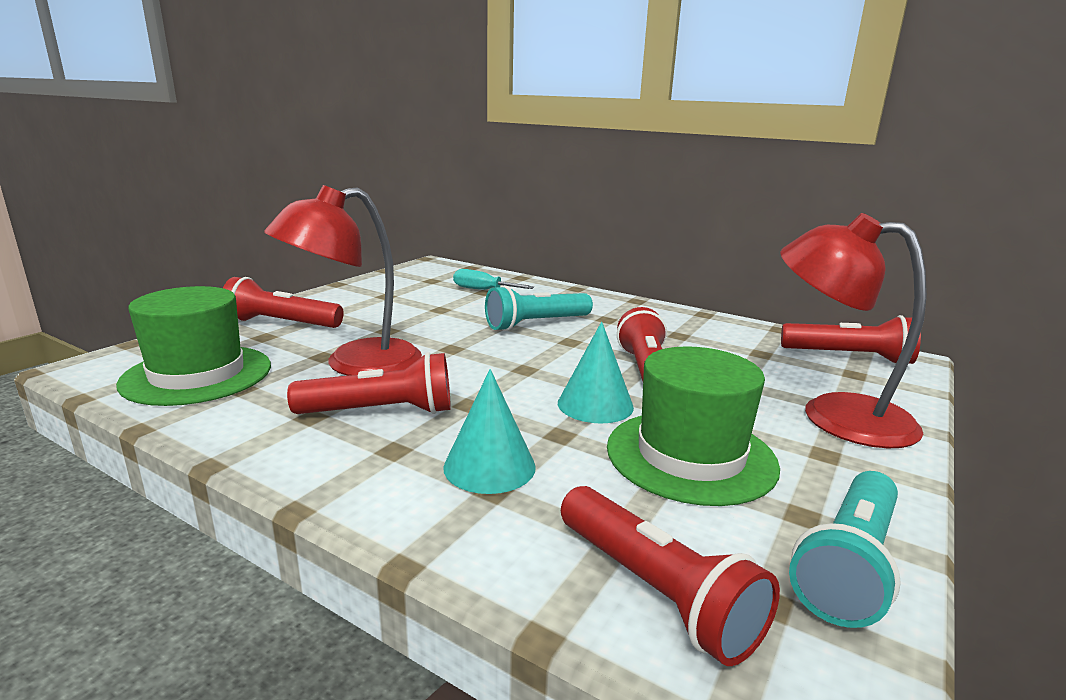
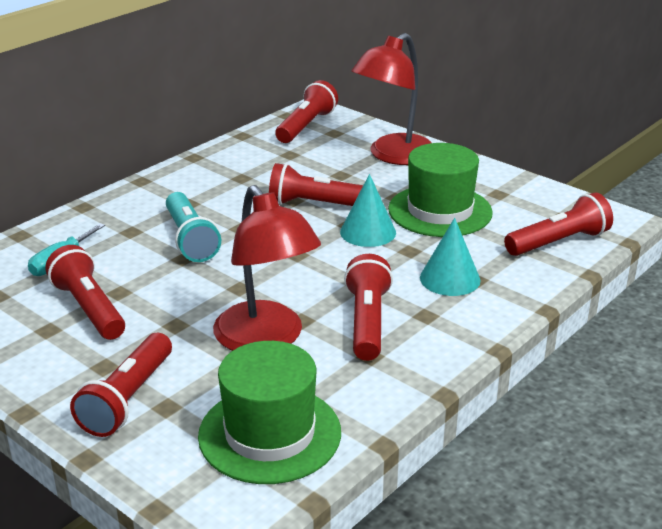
camera: 80 degrees left, 10 degrees up
(414, 303) = (89, 308): none -> red flashlight
(848, 565) = (536, 193): turquoise flashlight -> none

